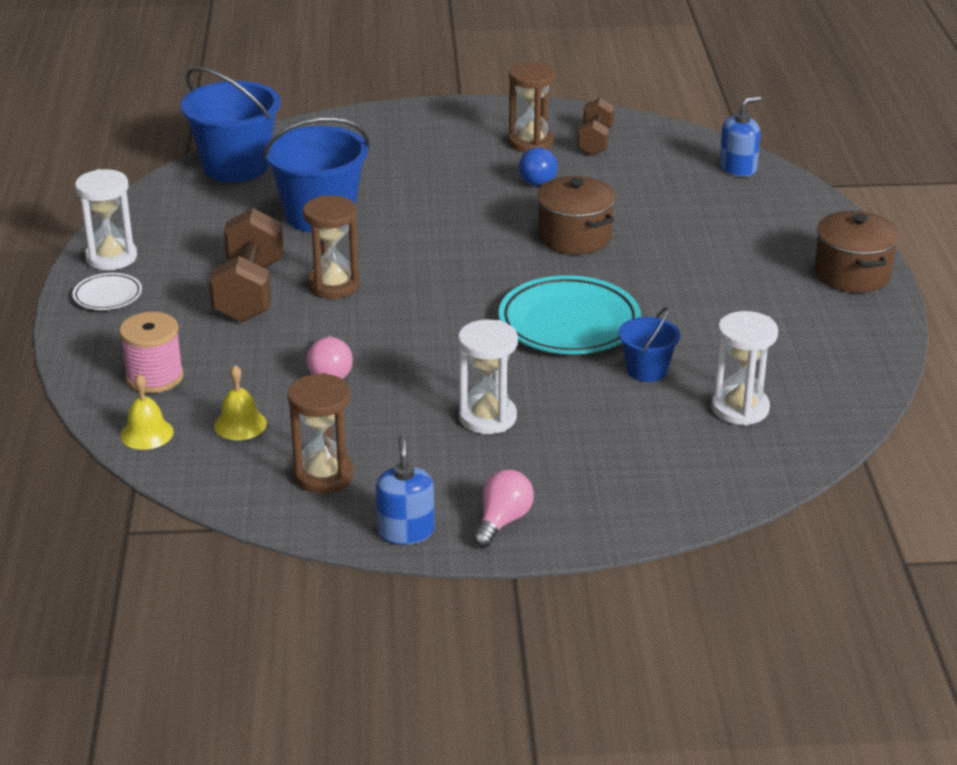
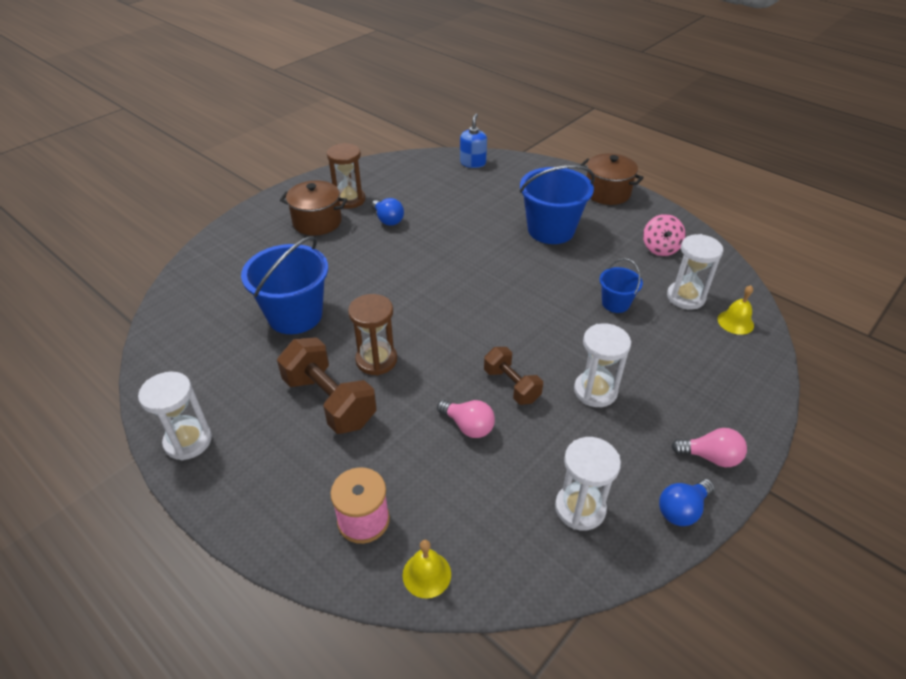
camera: 45 degrees left, 10 degrees up
(108, 296) = (230, 476): white plate -> none
(236, 166) = (185, 312): blue bucket -> blue bucket (551, 230)
(240, 424) = (475, 512): yellow bell -> yellow bell (735, 322)
(323, 475) = (580, 508): brown hourglass -> white hourglass
(406, 531) = (682, 510): blue soap dispenser -> blue light bulb
(502, 521) = (710, 457): pink light bulb -> pink light bulb turned 120 degrees clockwise
(569, 323) = (538, 299): turquoise plate -> none
(574, 237) = (459, 244): brown pot -> brown pot (317, 222)
(595, 141) = (382, 182): brown dumbbell -> brown dumbbell (511, 385)
(805, 355) = (660, 248): none -> pink spinning top

